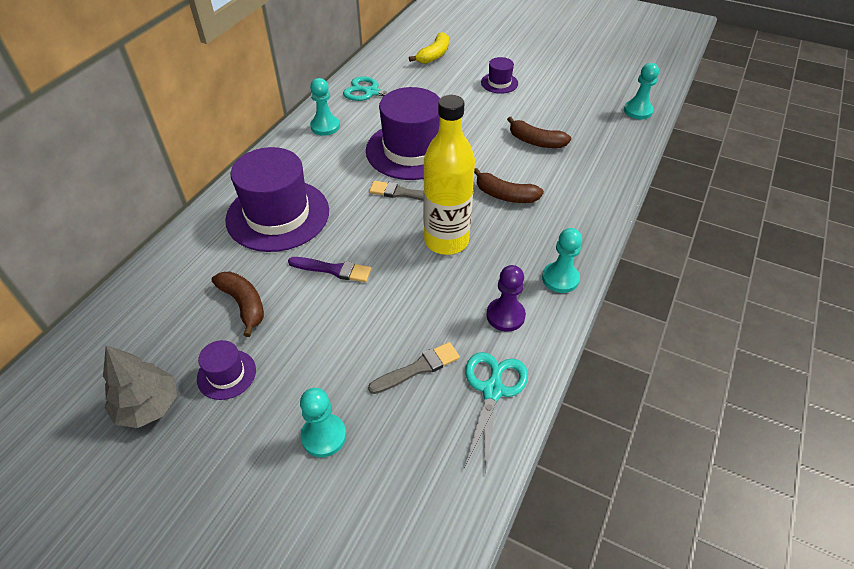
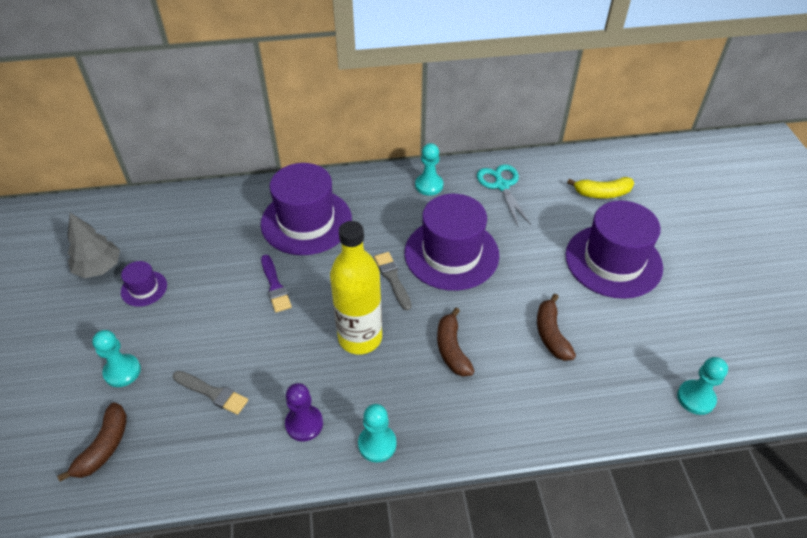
camera: 55 degrees right, 0 degrees up
(244, 304) = (208, 259): brown banana -> brown banana (104, 447)
(492, 390) = (219, 454): turquoise scissors -> none
(499, 83) = (613, 261): purple hat -> purple hat, size x2.19

